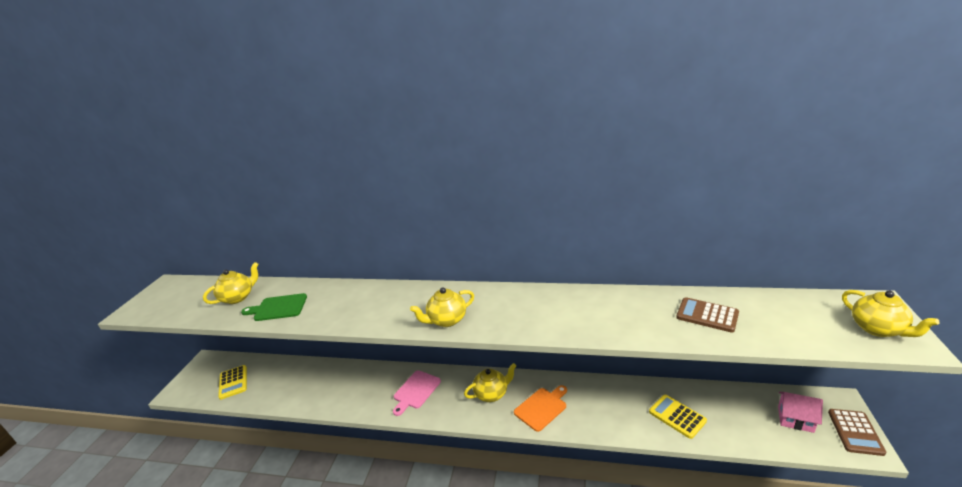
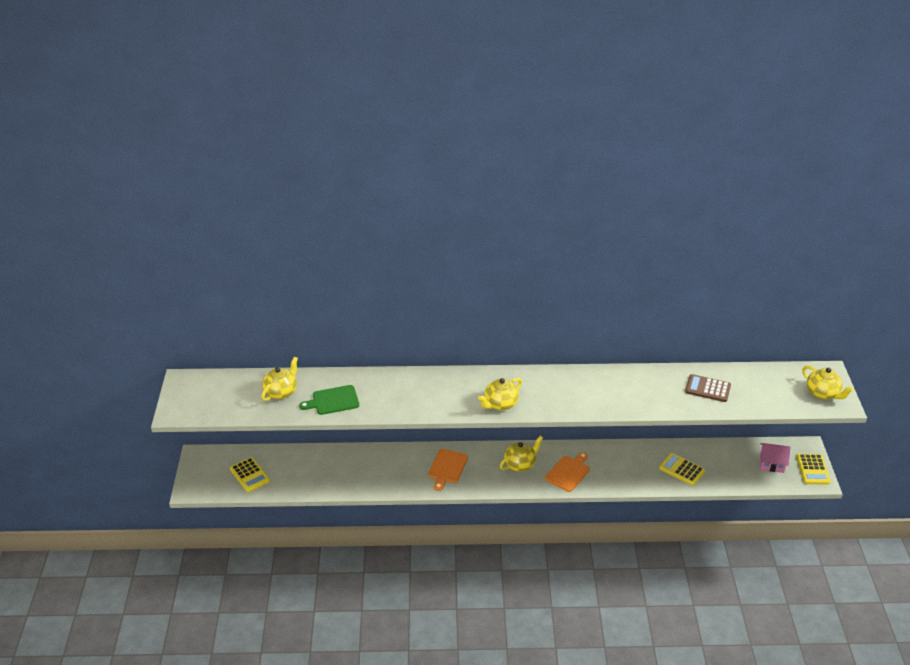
camera: 15 degrees left, 10 degrees up
(416, 391) = (447, 468): pink cutting board -> orange cutting board
(855, 432) = (813, 469): brown calculator -> yellow calculator

